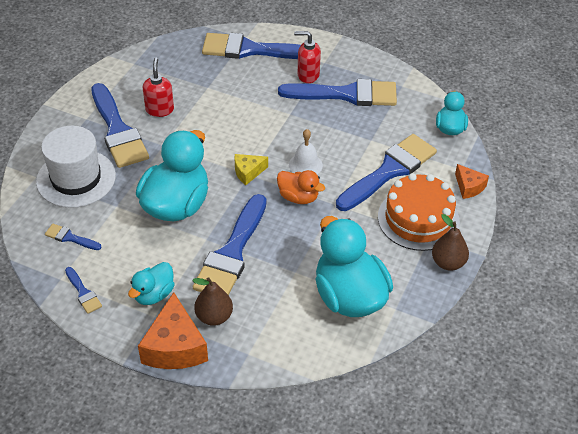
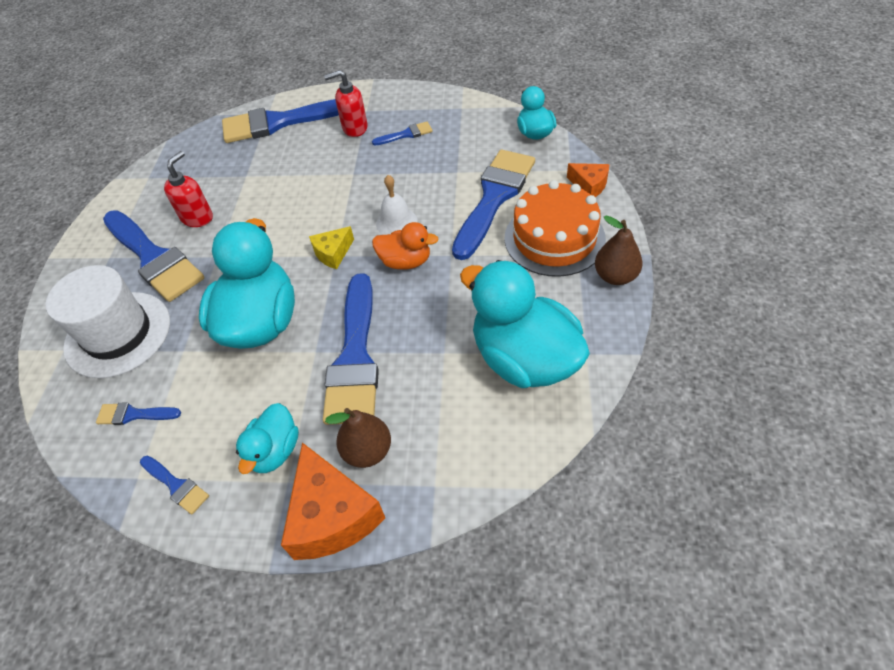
camera: 15 degrees left, 5 degrees up
(159, 109) = (197, 218): red soap dispenser -> red soap dispenser turned 45 degrees clockwise
(346, 94) = (406, 134): blue brush -> blue brush, size x0.44

